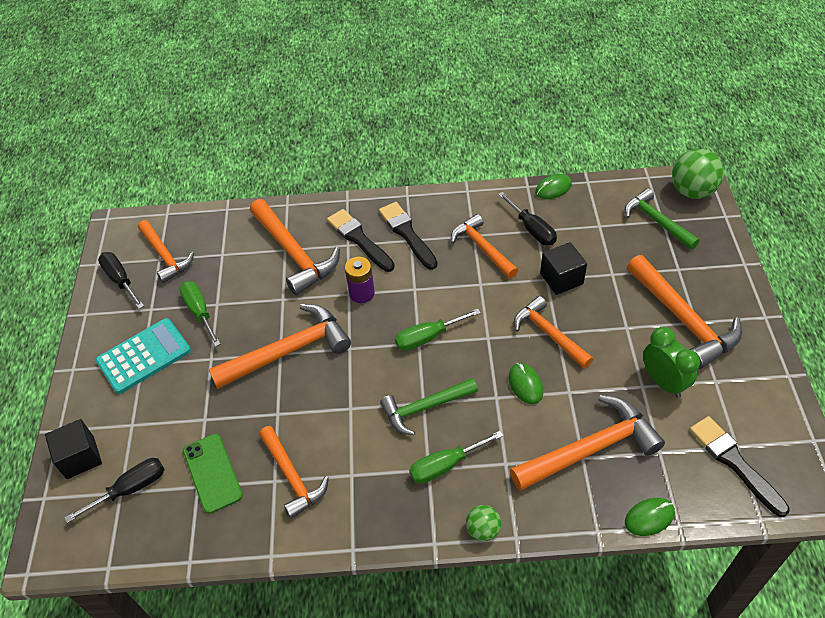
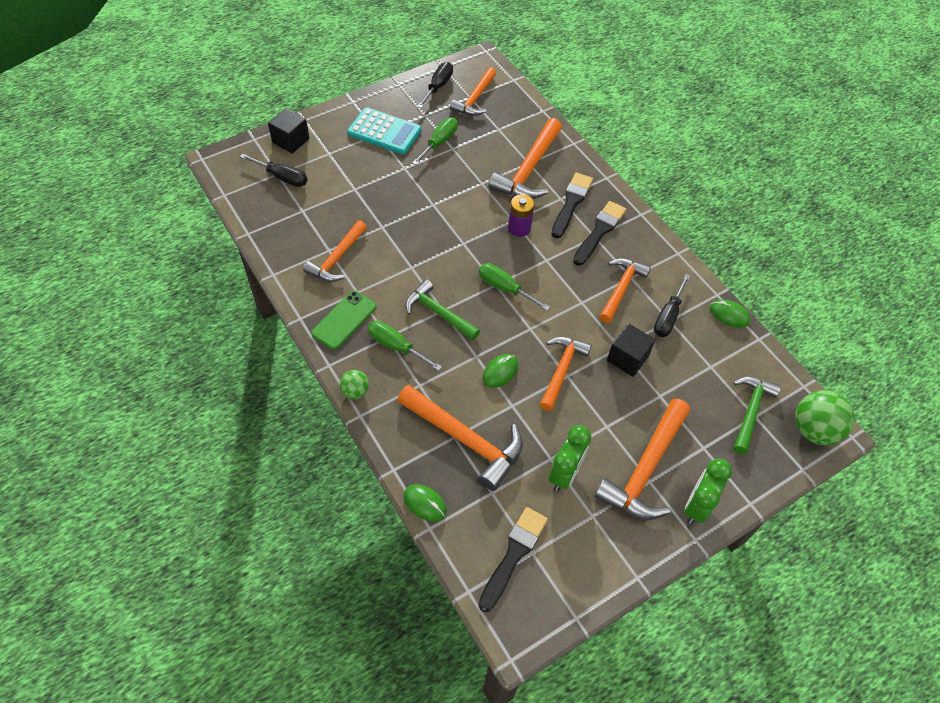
camera: 55 degrees right, 5 degrees up
(212, 473) = (316, 213): green phone -> green phone (344, 320)
(288, 351) = (438, 208): orange hammer -> none
(734, 300) = (697, 506): none -> green clock

